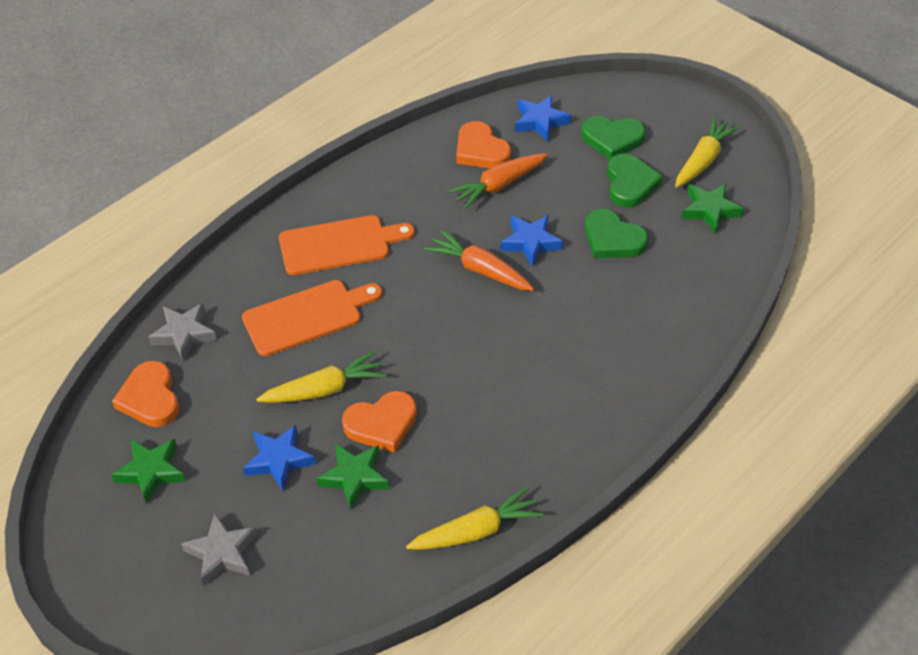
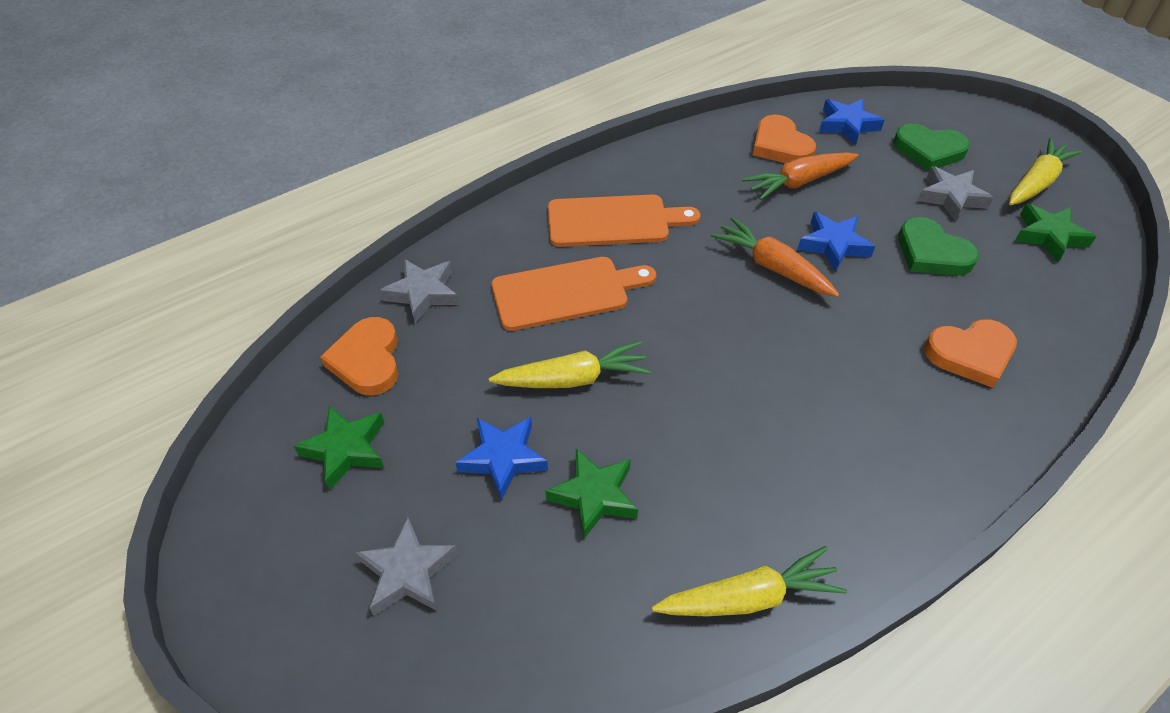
camera: 10 degrees right, 0 degrees up
(381, 424) = (637, 431): orange heart -> orange heart (970, 354)
(630, 184) = (951, 197): green heart -> grey star

